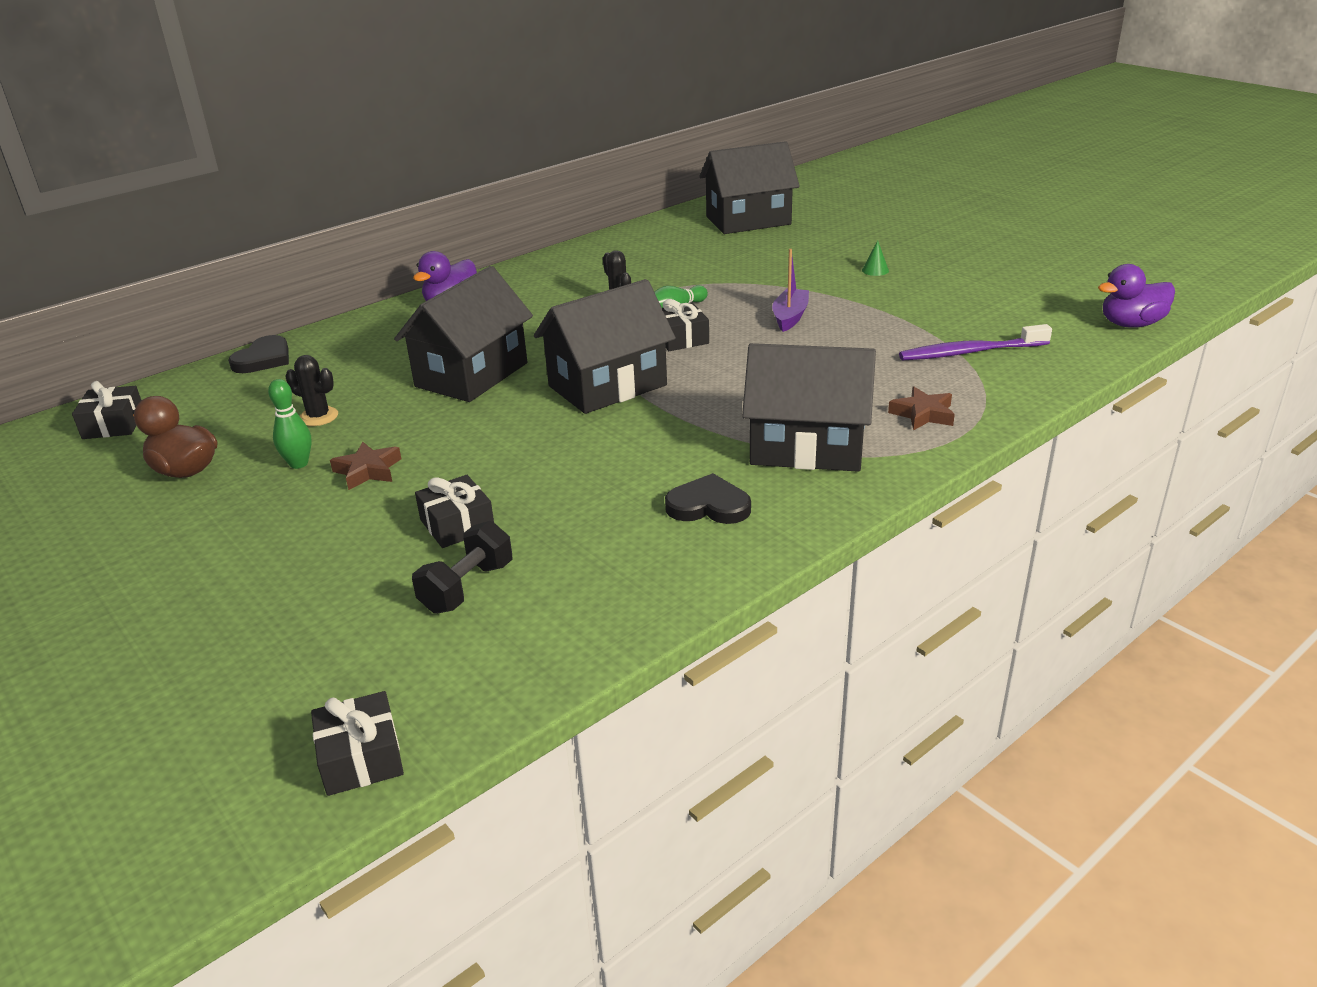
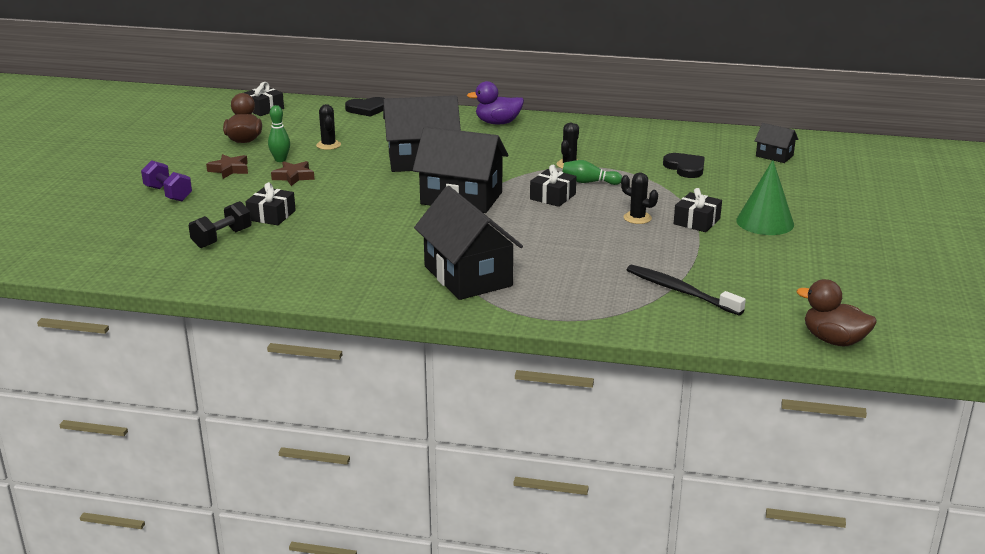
camera: 50 degrees right, 5 degrees down
(245, 590) = (168, 194): none -> purple dumbbell
(361, 758) = (82, 264): black gift -> black gift (696, 221)
(467, 587) = (222, 238): black dumbbell -> black dumbbell turned 45 degrees counterclockwise
(708, 505) = (366, 269): black heart -> black heart (685, 168)
(748, 220) = (774, 156): black house -> black house, size x0.48
(790, 317) = (637, 218): purple boat -> black cactus
(875, 270) = (765, 222): green cone -> green cone, size x2.37
(923, 414) = (561, 299): brown star -> brown star (229, 170)
(970, 352) = (680, 291): purple toothbrush -> black toothbrush
(1131, 324) = (834, 340): purple duck -> brown duck

